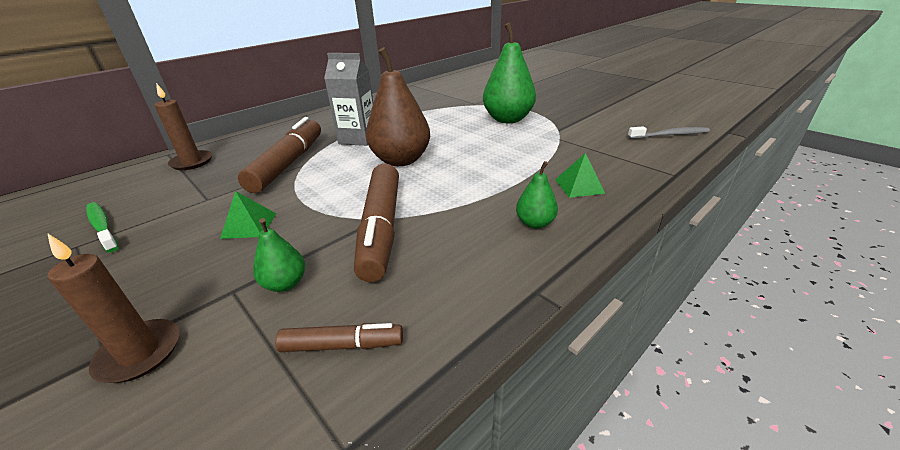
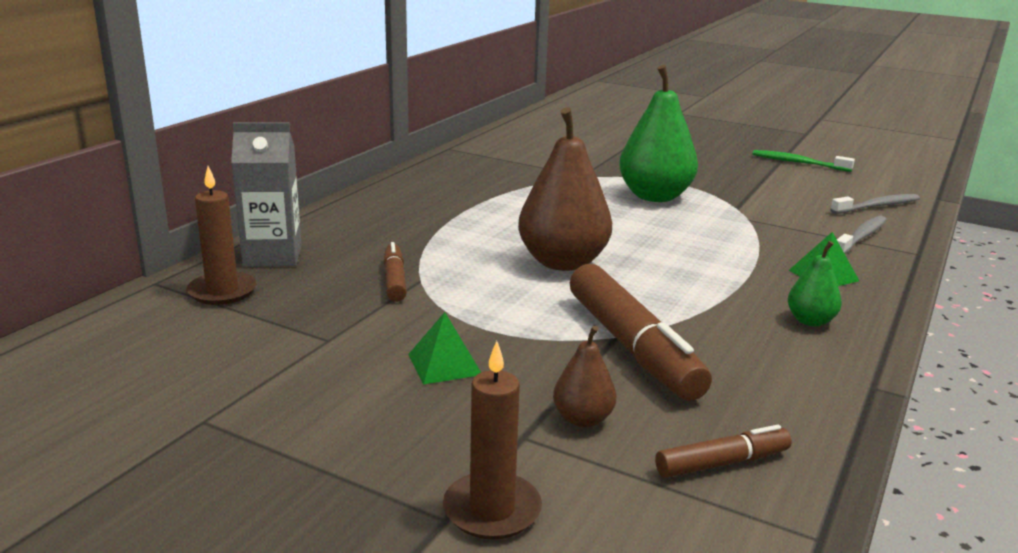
camera: 20 degrees left, 10 degrees down
(102, 227) = (208, 392): green toothbrush -> green toothbrush (798, 163)
(285, 284) = (582, 419): green pear -> brown pear
(288, 163) = (394, 280): brown marker -> brown marker, size x0.51
(358, 139) = (462, 237): grey carton -> grey carton (272, 256)
(636, 158) = (861, 237): none -> grey toothbrush

